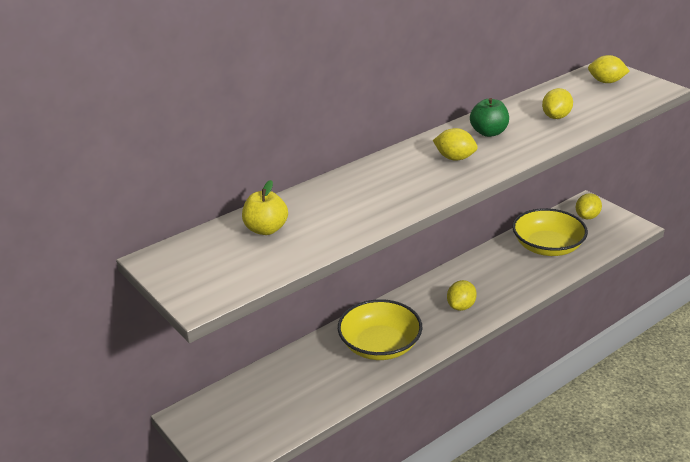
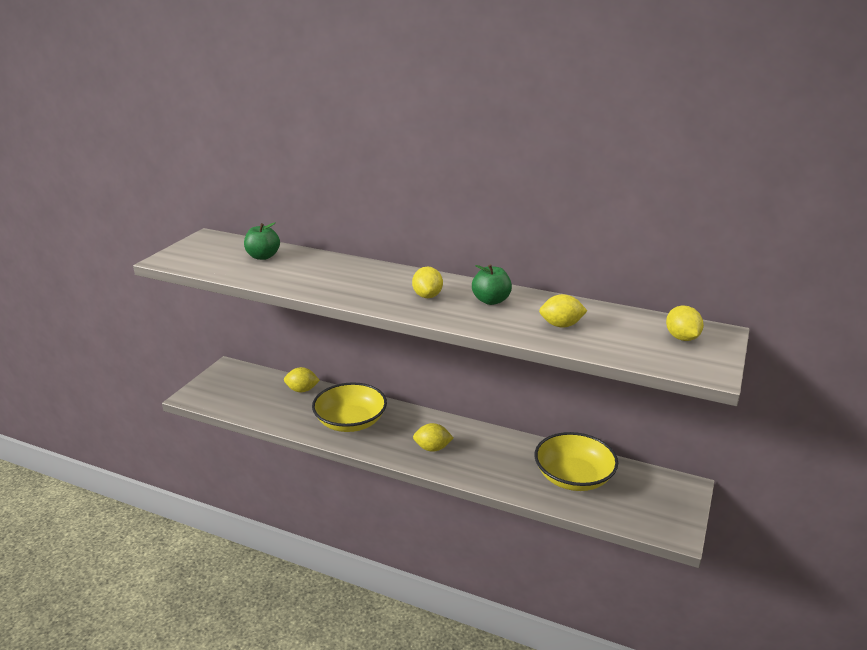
camera: 60 degrees right, 5 degrees down
(266, 229) = (263, 256): yellow apple -> green apple
(587, 216) = (658, 492): yellow lemon -> yellow lemon (302, 390)

